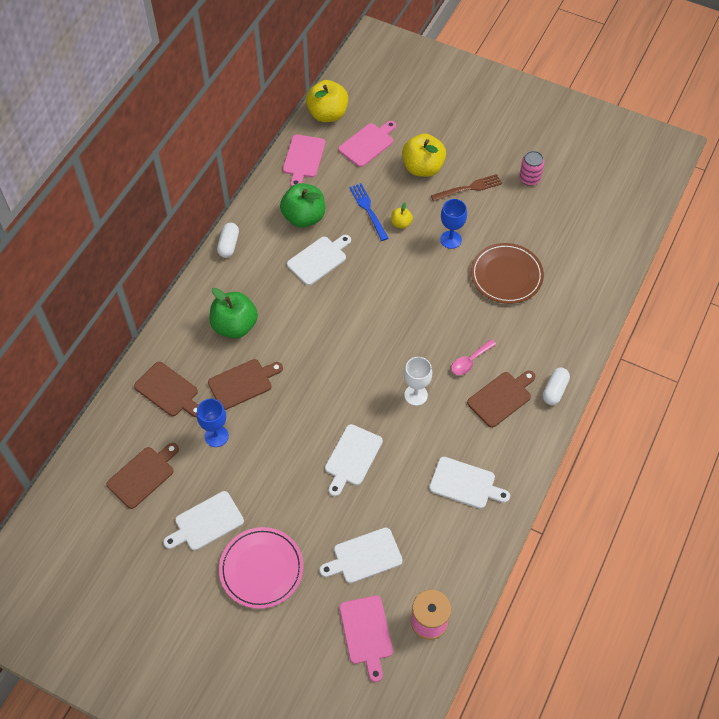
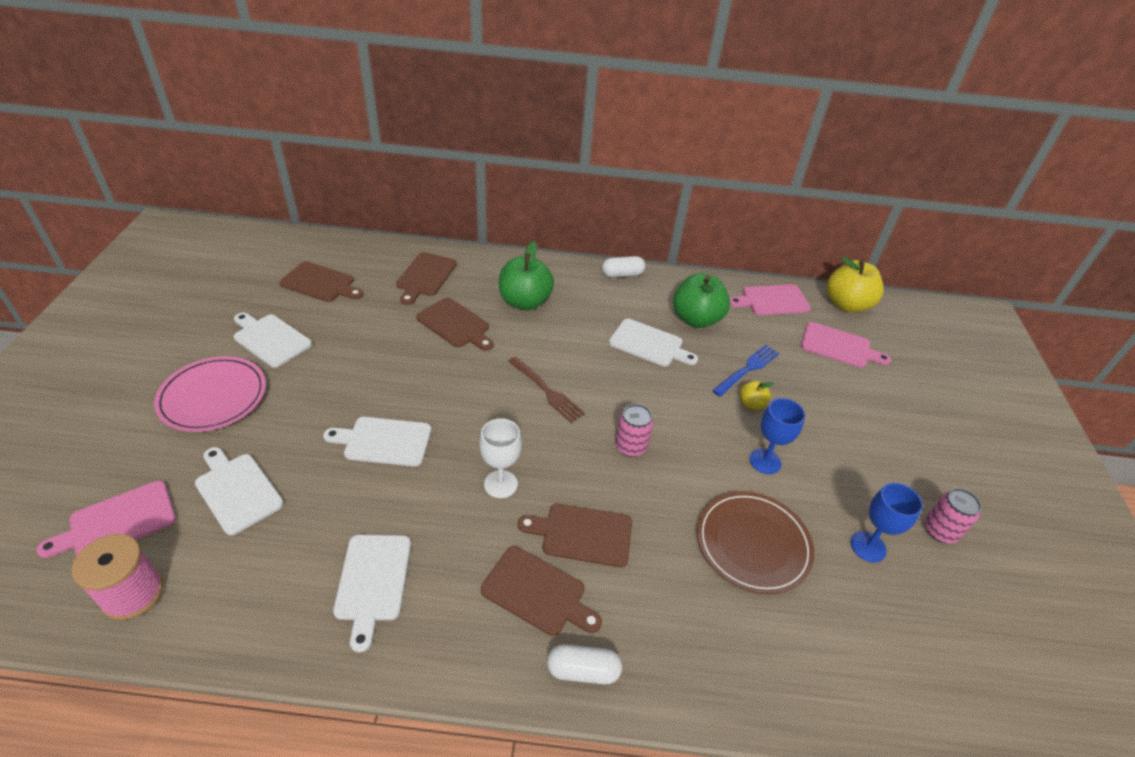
camera: 65 degrees right, 15 degrees down
(216, 436) = (381, 321): blue goblet -> blue goblet (868, 546)
(411, 309) = (631, 446): none -> pink can
(423, 168) = (850, 404): yellow apple -> none
(469, 188) = (861, 461): brown fork -> brown fork (547, 391)
(470, 361) = (582, 534): pink spoon -> brown cutting board

